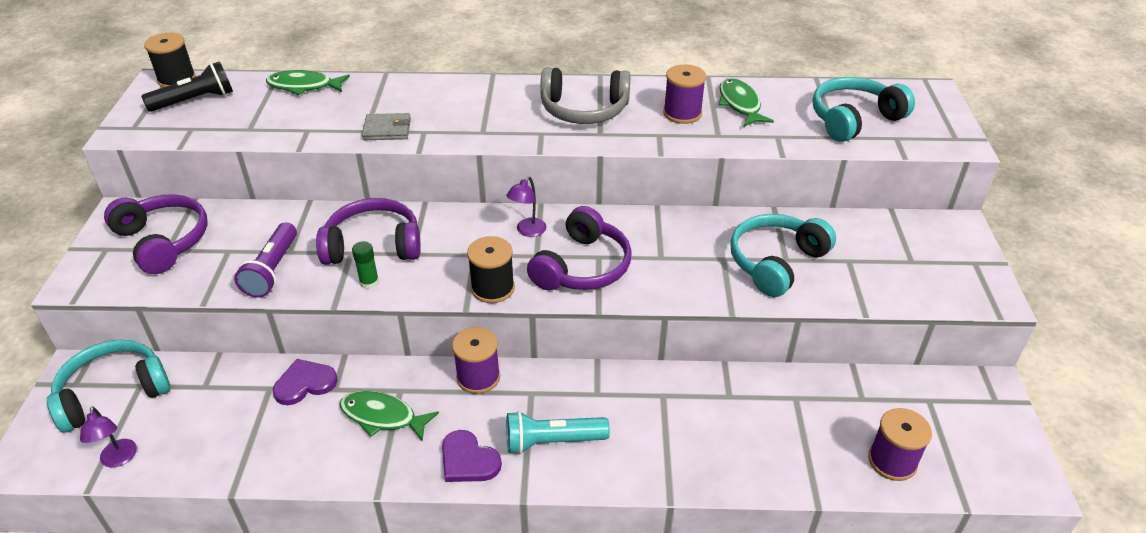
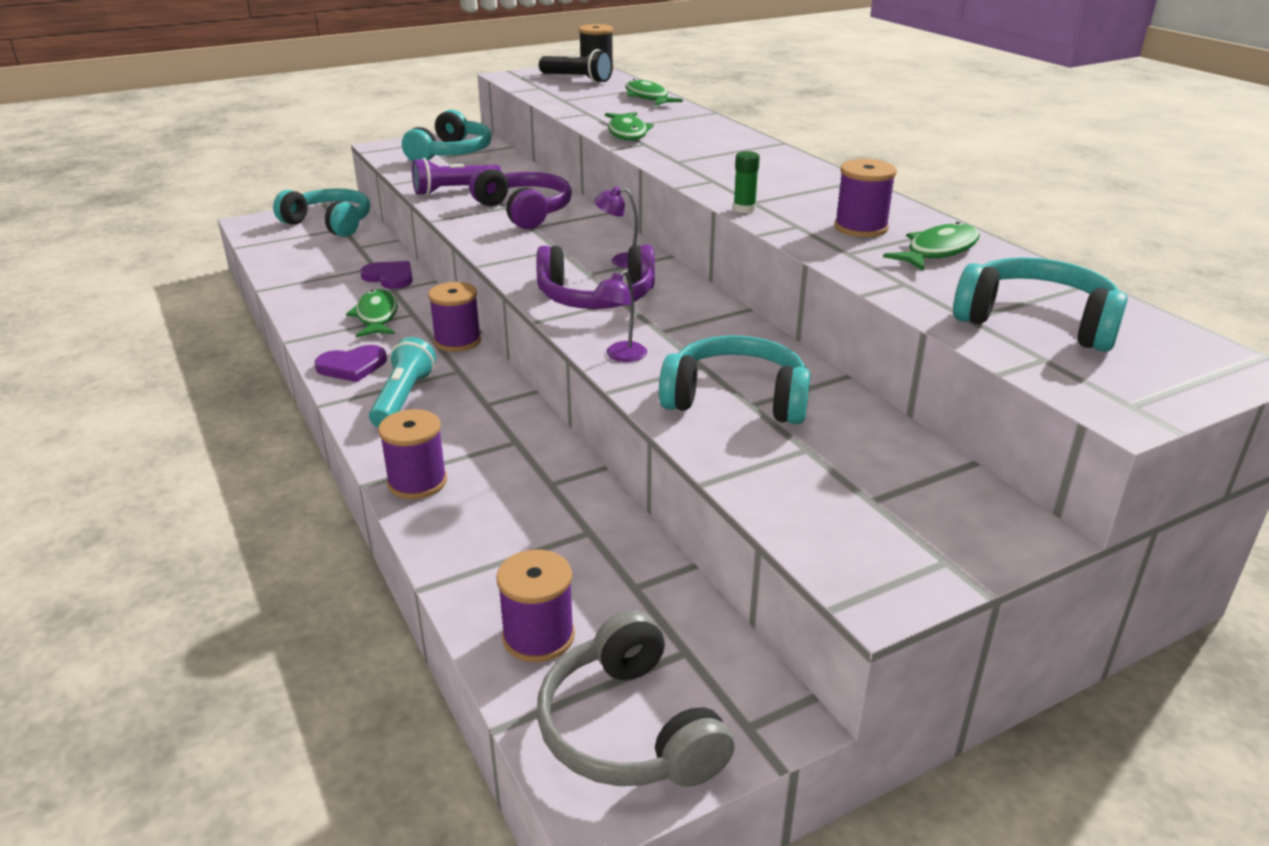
camera: 60 degrees right, 10 degrees down
(119, 459) = (269, 246): purple lamp -> purple lamp (620, 356)
(163, 241) = (451, 153): purple headphones -> turquoise headphones
(369, 282) = (475, 223): green glue stick -> green glue stick (744, 209)
(387, 129) = (627, 133): grey wallet -> green fish
(468, 460) = (352, 366): purple heart -> purple heart turned 120 degrees counterclockwise
(492, 288) = (519, 268): black spool -> none
(552, 441) = (403, 398): turquoise flashlight -> turquoise flashlight turned 45 degrees clockwise
(584, 110) = (785, 187): grey headphones -> grey headphones (629, 729)
(685, 469) = (417, 482): none -> purple spool

